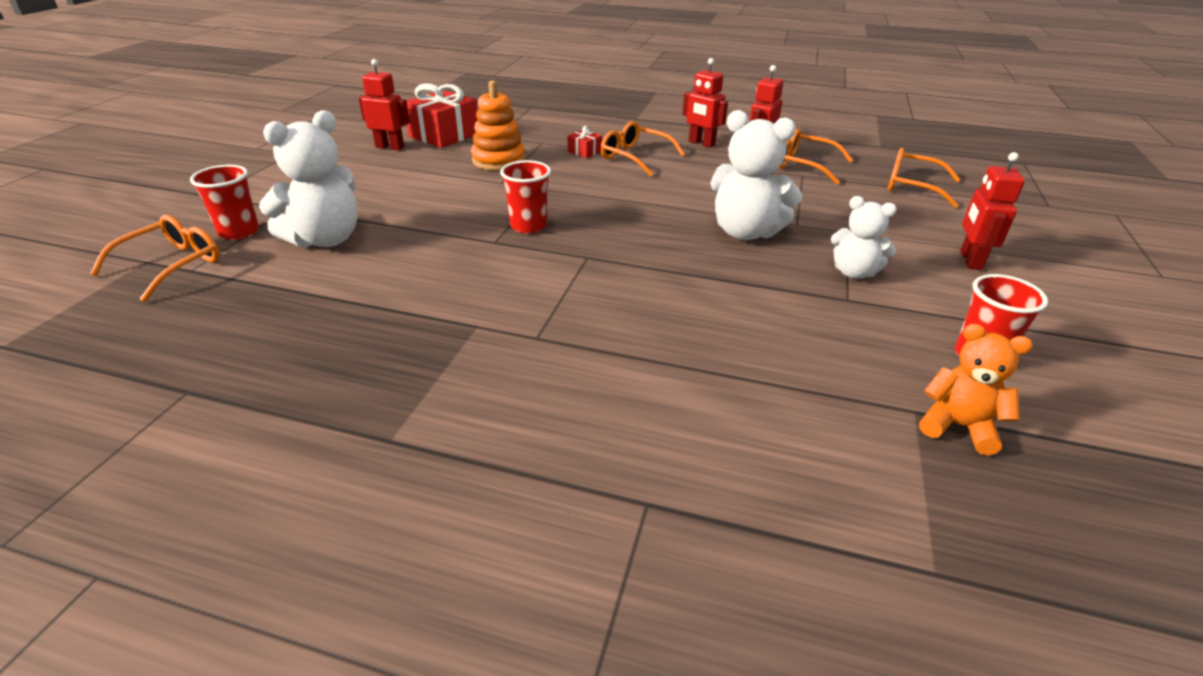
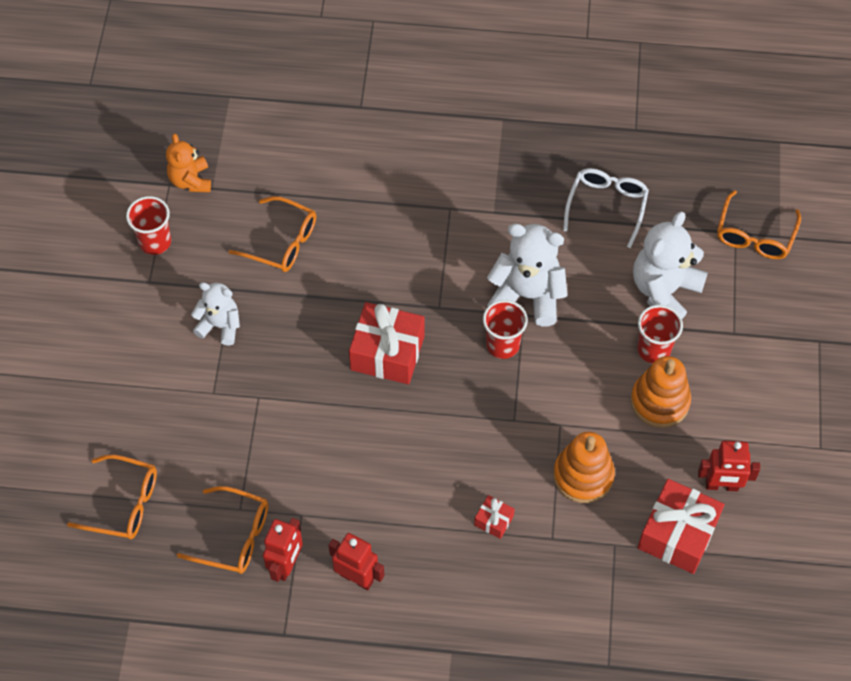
camera: 170 degrees right, 25 degrees up
(239, 232) = (743, 287): red cup -> red cup (653, 349)
(321, 311) = (606, 206): none -> white glasses
(400, 183) = (660, 401): none -> orange stacking toy
(635, 157) = (432, 518): orange glasses -> orange glasses (282, 242)
(655, 234) = (387, 352): none -> red gift
(745, 232) = (307, 372): white teddy bear -> white teddy bear (527, 295)
(957, 426) = (190, 180): orange teddy bear -> orange teddy bear turned 60 degrees clockwise
(970, 260) = (116, 362): red robot -> none

